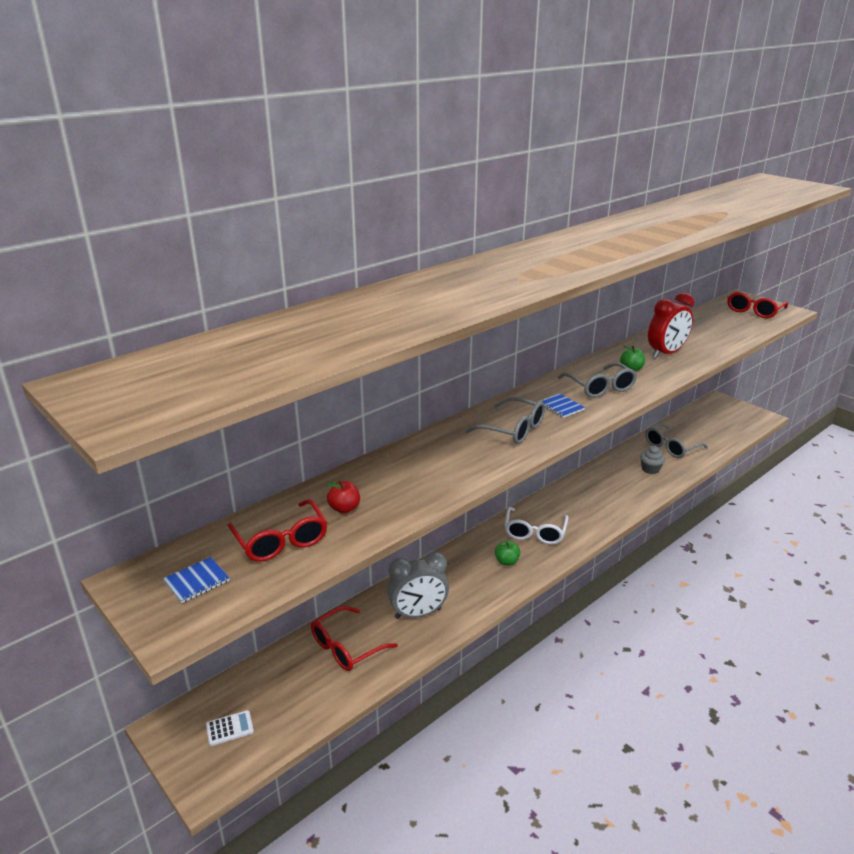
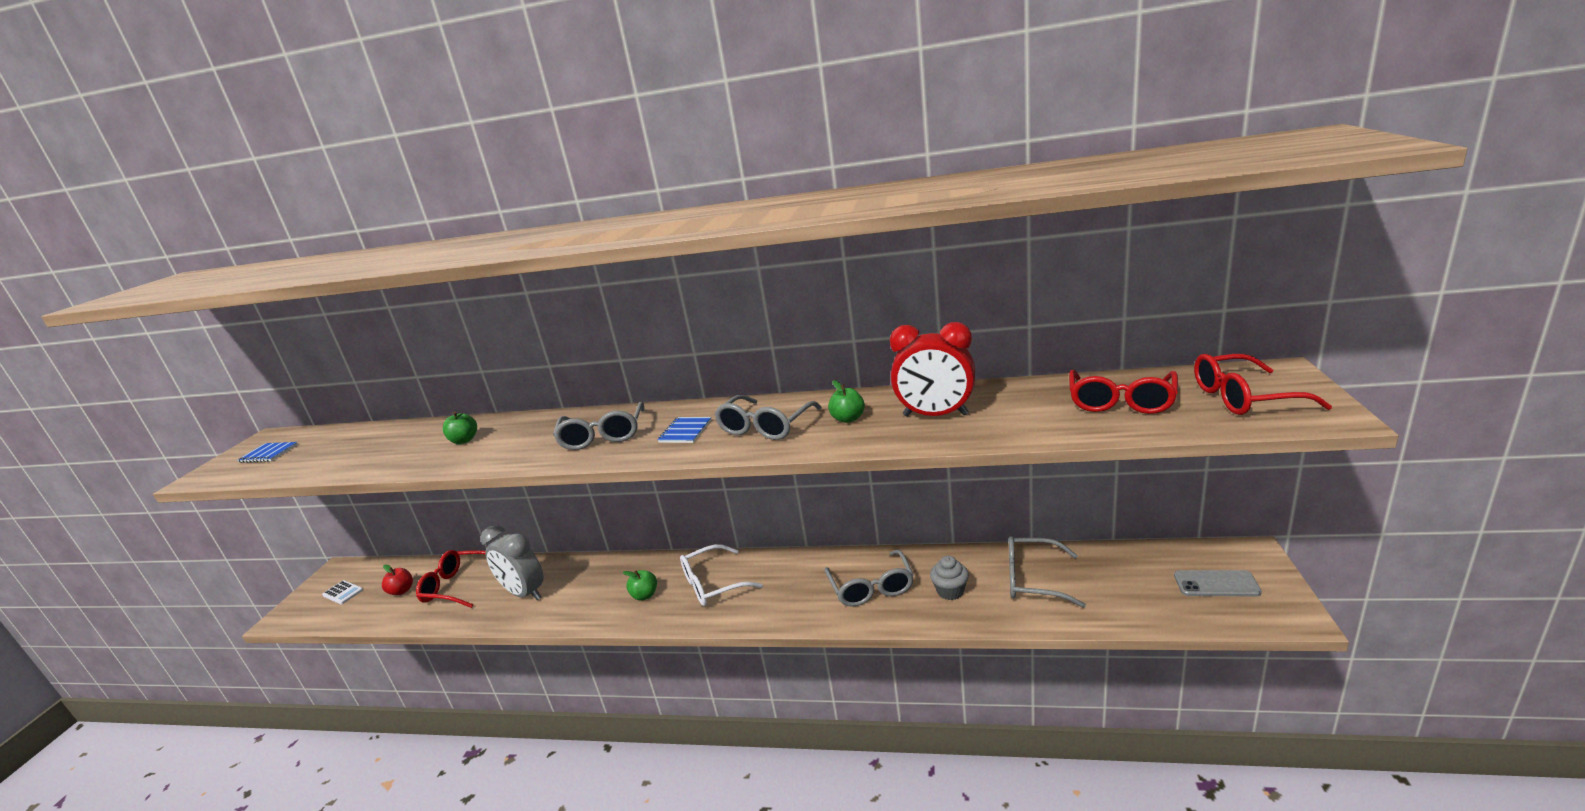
camera: 55 degrees right, 5 degrees down
(281, 540) = (334, 450): red glasses -> red glasses (1121, 401)
(344, 508) = (394, 446): red apple -> red apple (402, 591)
(405, 477) = (464, 440): none -> green apple
(615, 487) = (871, 587): none -> grey glasses
(728, 416) = (1216, 584): none -> grey phone

